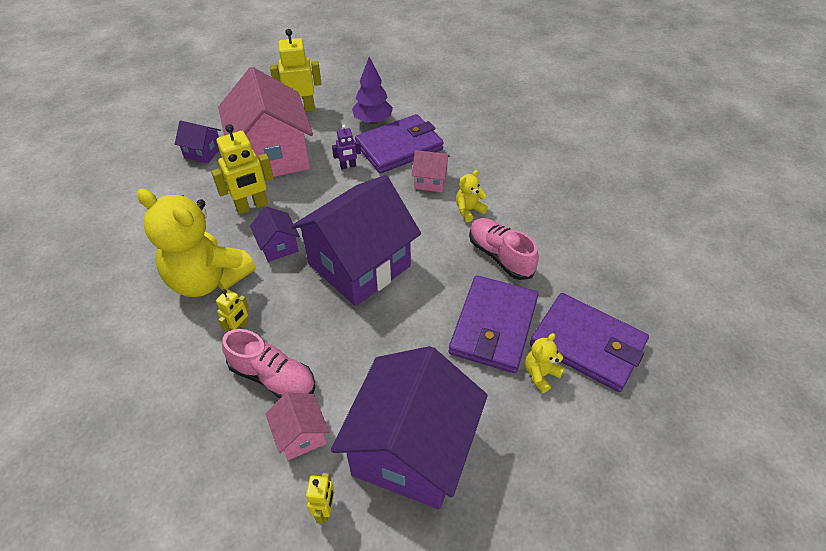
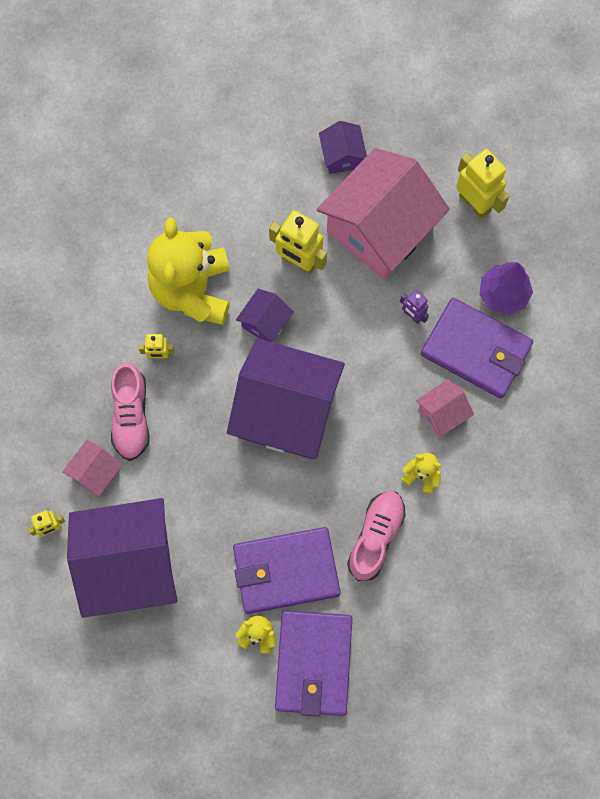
camera: 60 degrees right, 25 degrees up
(430, 181) = (442, 413): pink house -> pink house turned 75 degrees clockwise

